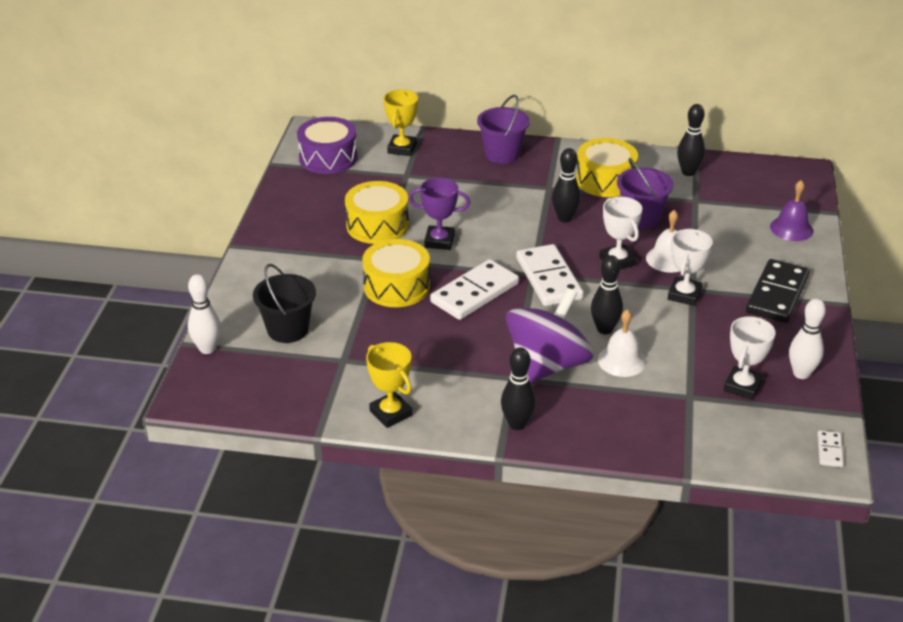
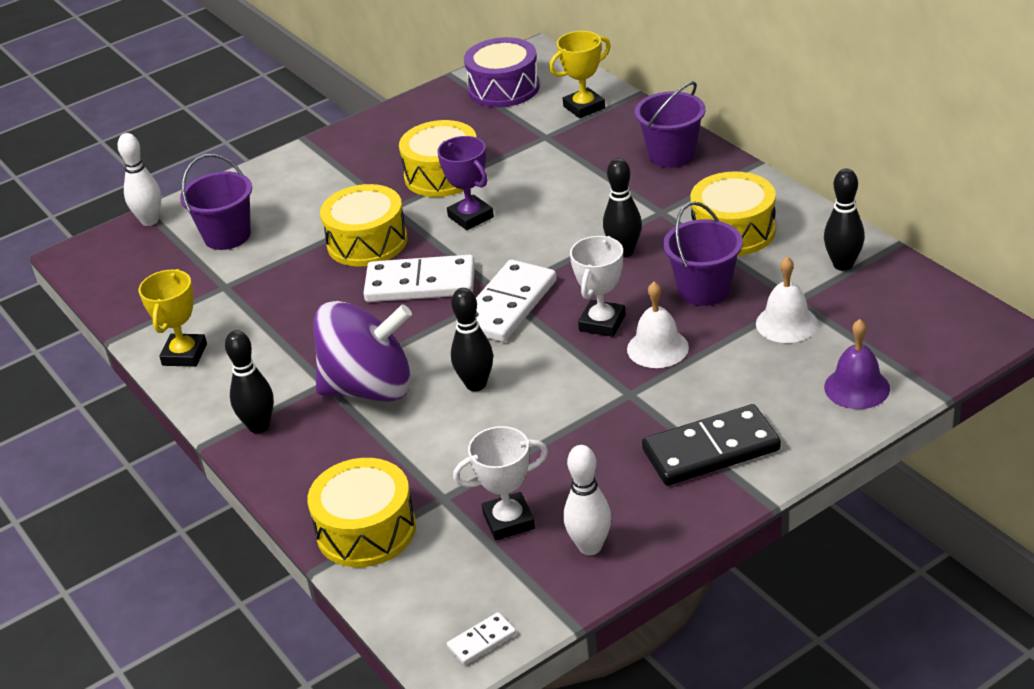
camera: 50 degrees right, 0 degrees up
(288, 329) = (227, 236): black bucket -> purple bucket
(621, 360) = (440, 424): white bell -> white bell (786, 323)
(679, 438) = (366, 530): none -> yellow drum
(684, 295) = (611, 394): white trophy -> none

